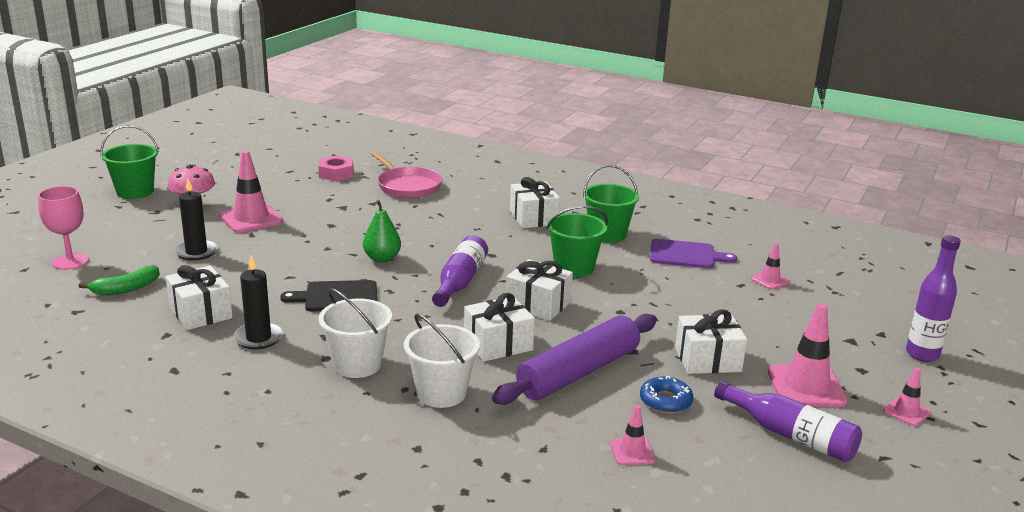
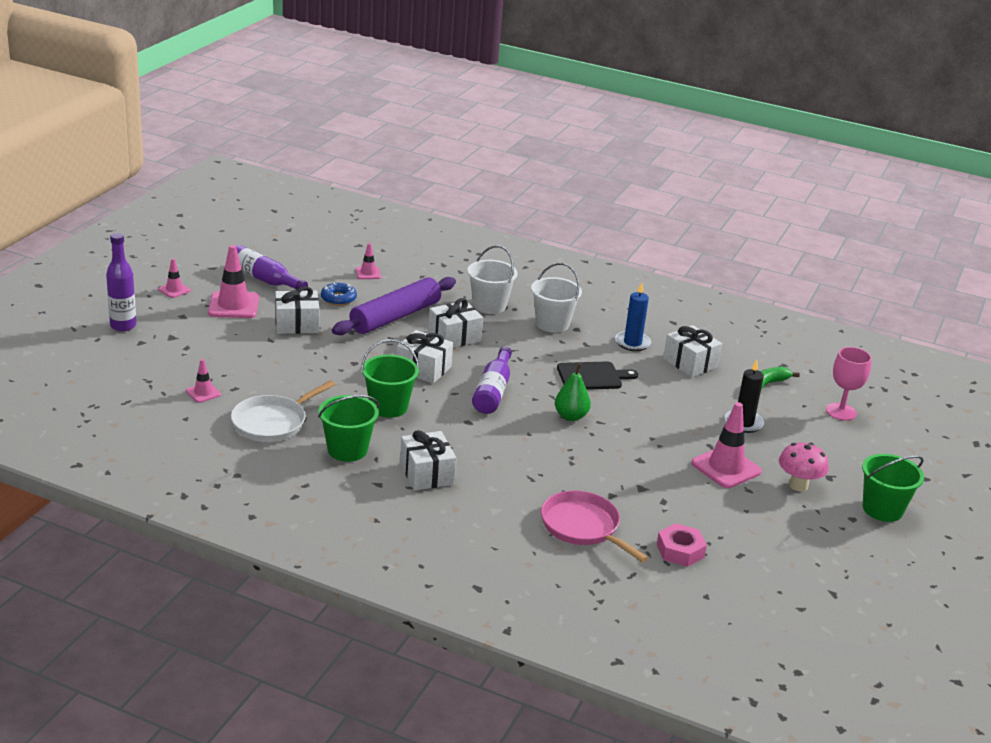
camera: 175 degrees right, 5 degrees up
(258, 338) = (632, 343): black candle -> blue candle
(686, 255) = (272, 422): purple cutting board -> white pan

